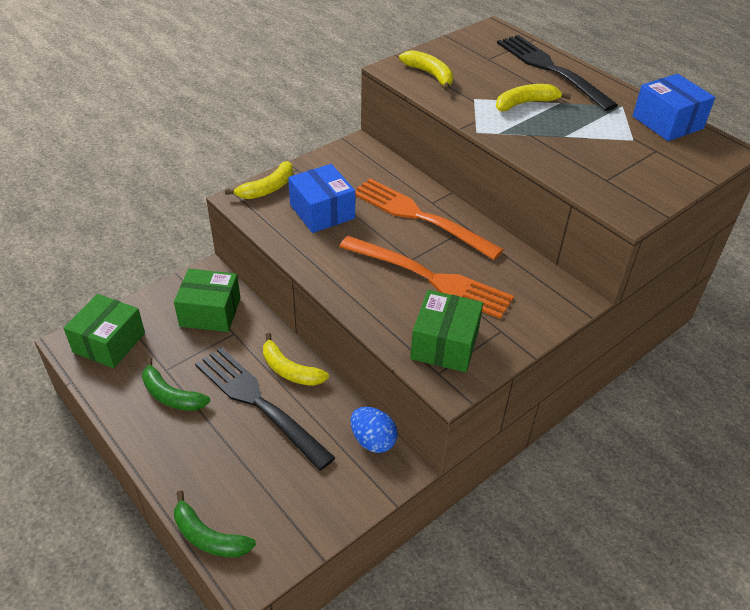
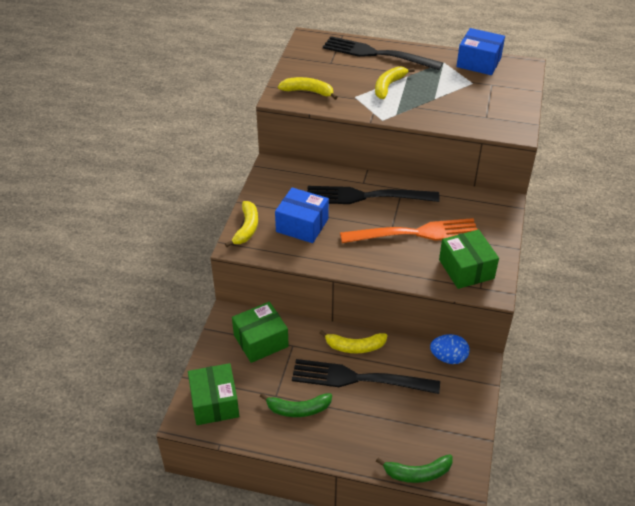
camera: 35 degrees left, 0 degrees up
(420, 217) = (366, 196): orange fork -> black fork

